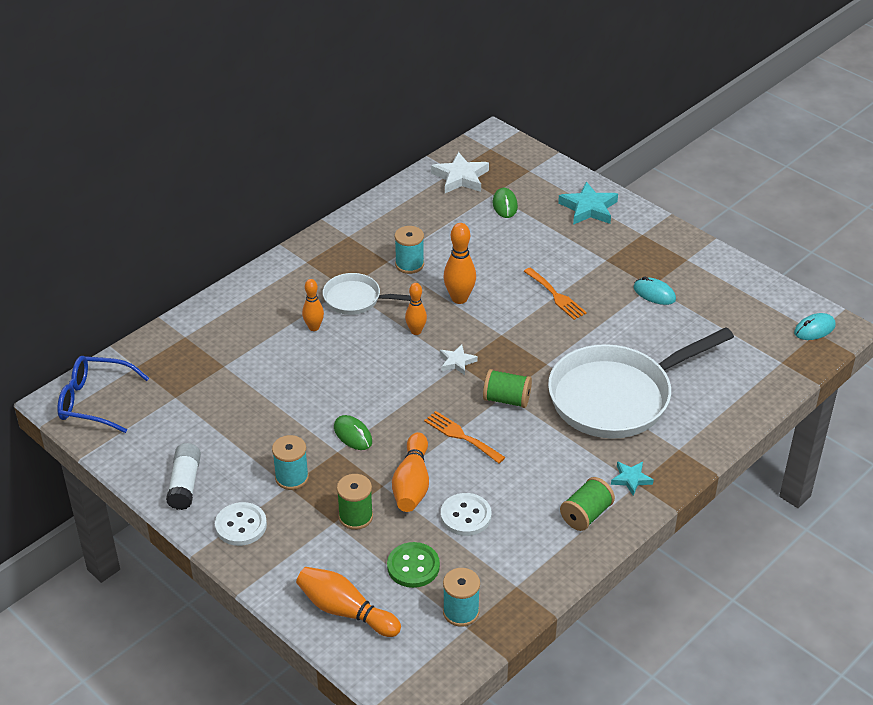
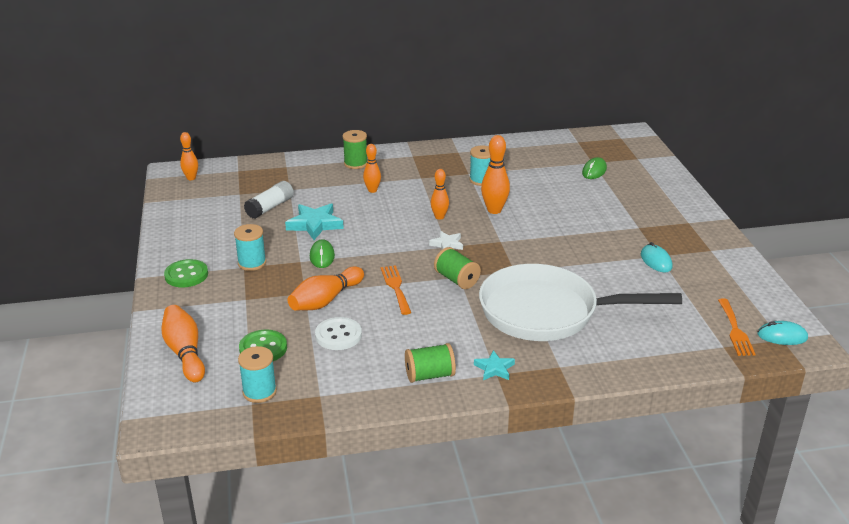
camera: 35 degrees right, 10 degrees down
(94, 401) = (191, 178): blue glasses -> orange bowling pin
(185, 484) = (184, 239): white glue stick -> white glue stick (270, 207)
(241, 525) = (186, 275): white button -> green button
(355, 517) = (263, 302): green spool -> green spool (355, 163)
(356, 299) = (420, 186): white pan -> none
(460, 177) = (578, 146): white star -> none
(556, 296) = (571, 234): orange fork -> orange fork (735, 330)
(588, 208) = (660, 193): turquoise star -> turquoise star (315, 224)

